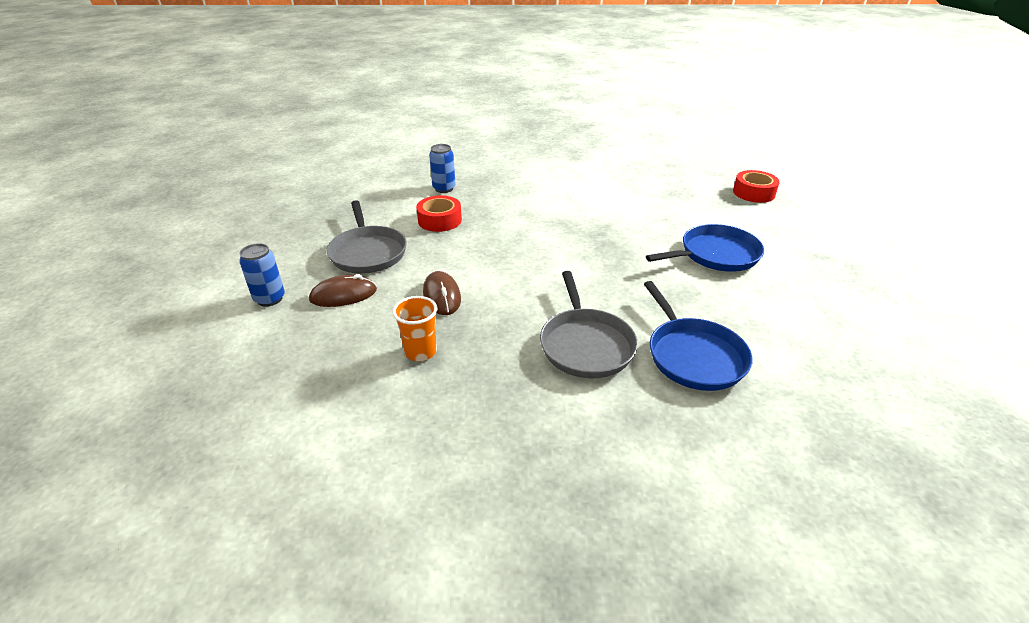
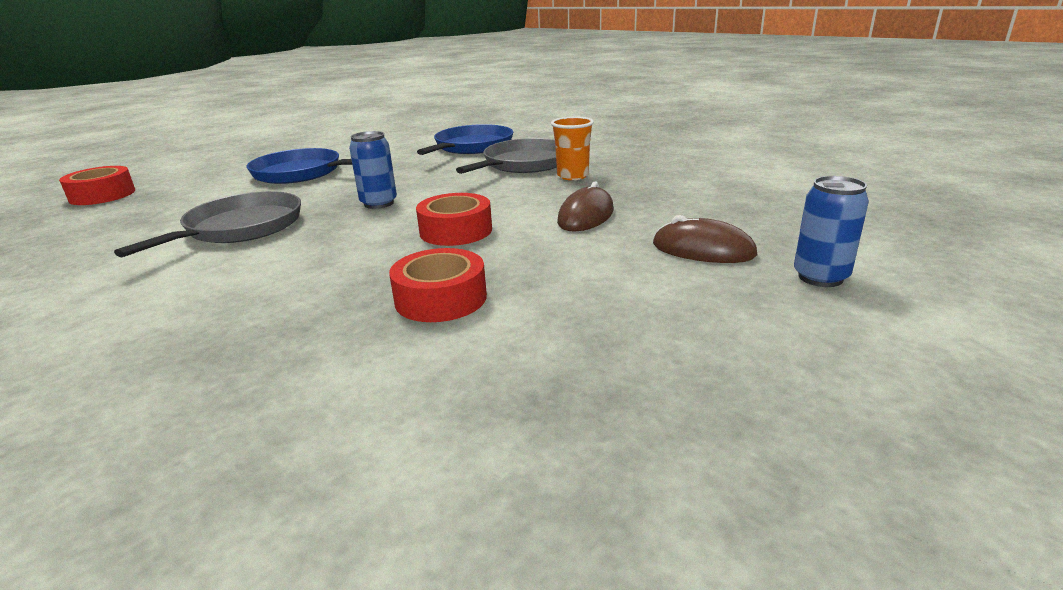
camera: 135 degrees left, 10 degrees down
(367, 252) = (618, 290): grey pan -> grey pan (240, 228)
(420, 352) = (660, 190): orange cup -> orange cup (572, 176)
(444, 188) = (306, 366): blue can -> blue can (379, 203)
(499, 253) = (456, 231): none -> red tape

